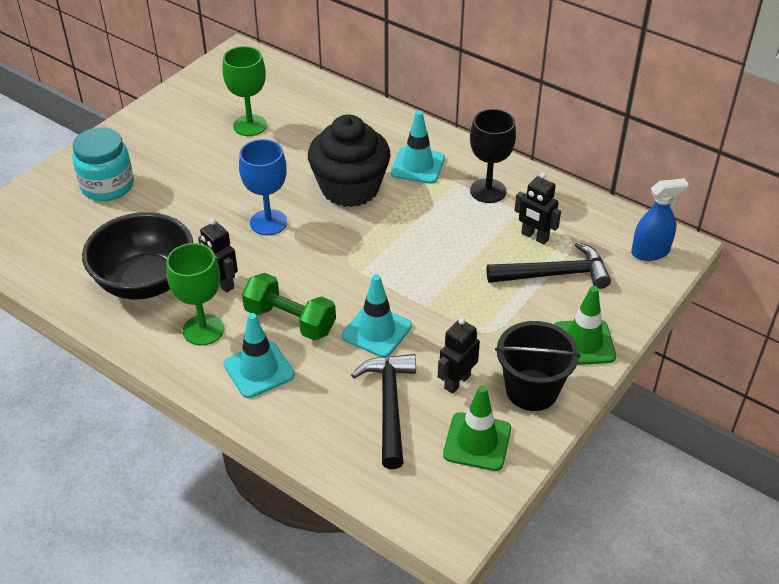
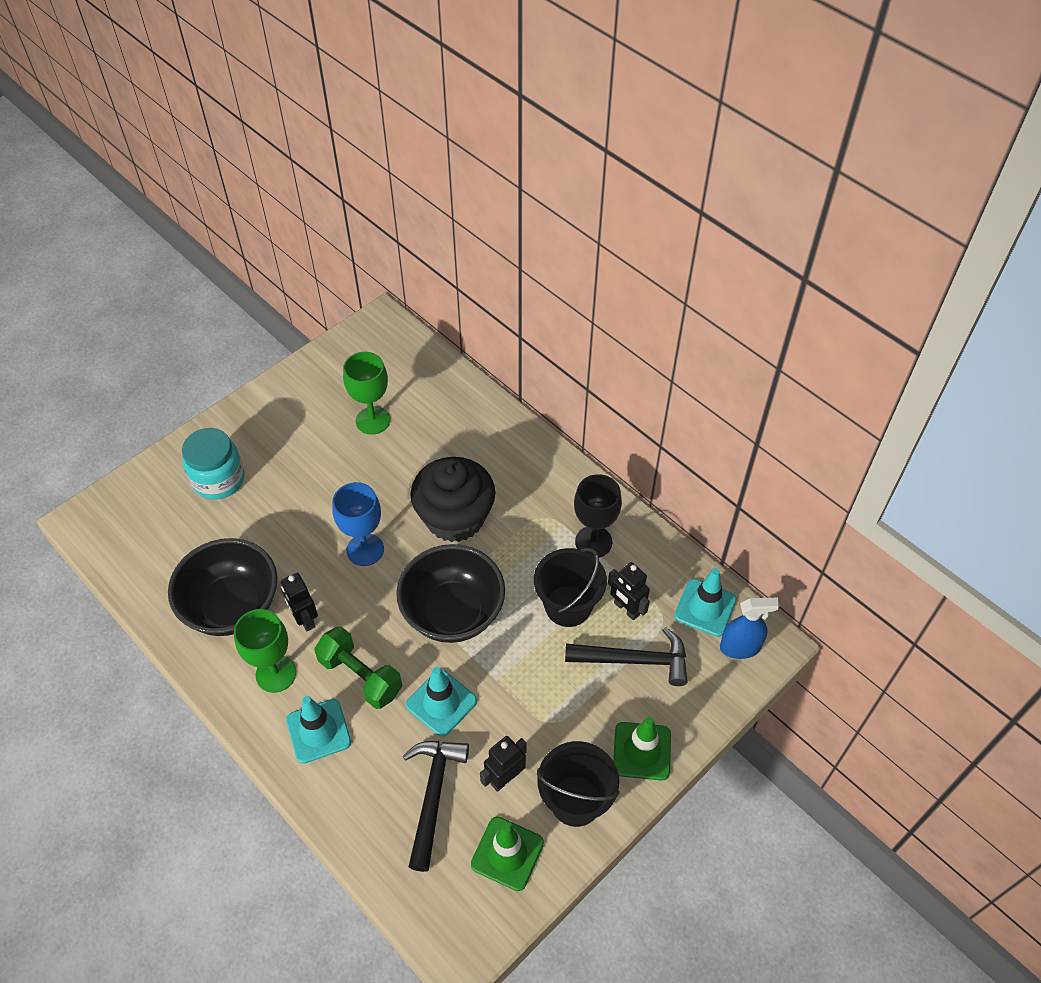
camera: 10 degrees right, 10 degrees up
(368, 260) = (453, 612): none -> black bowl
(417, 166) = (529, 498): turquoise traffic cone -> turquoise traffic cone (705, 607)
(478, 241) = (568, 606): none -> black bucket

